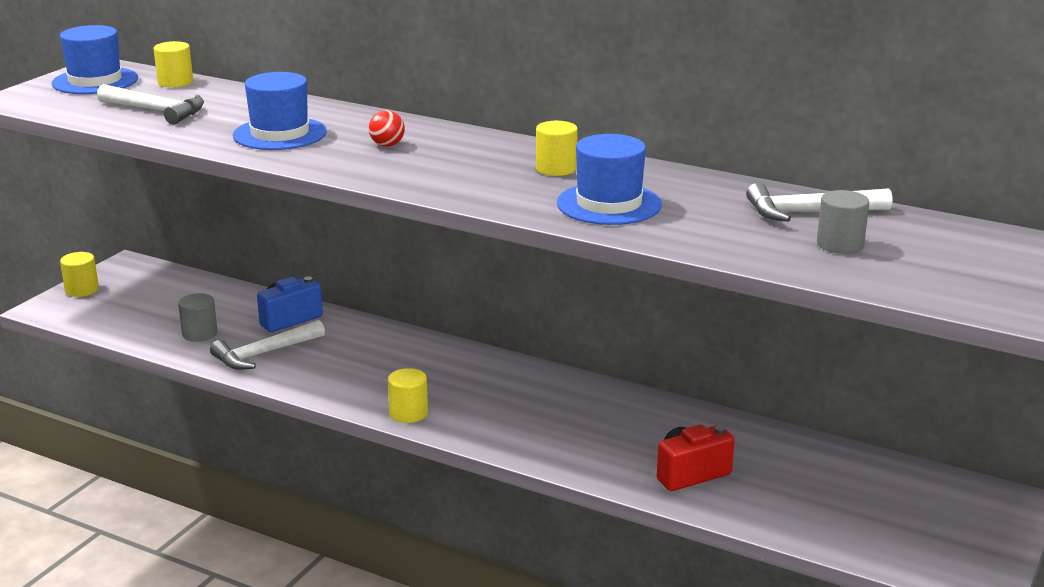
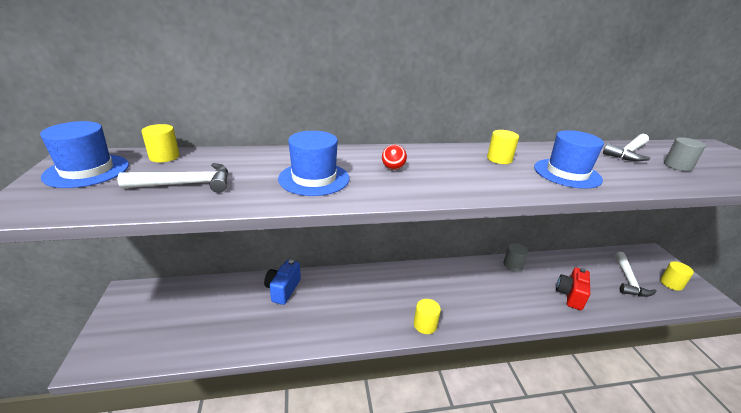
camera: 40 degrees left, 5 degrees up
(82, 290) = (108, 329): yellow cylinder -> yellow cylinder (671, 283)
(199, 334) = (239, 327): grey cylinder -> grey cylinder (513, 265)
(264, 354) = (298, 322): white hammer -> white hammer (628, 280)

